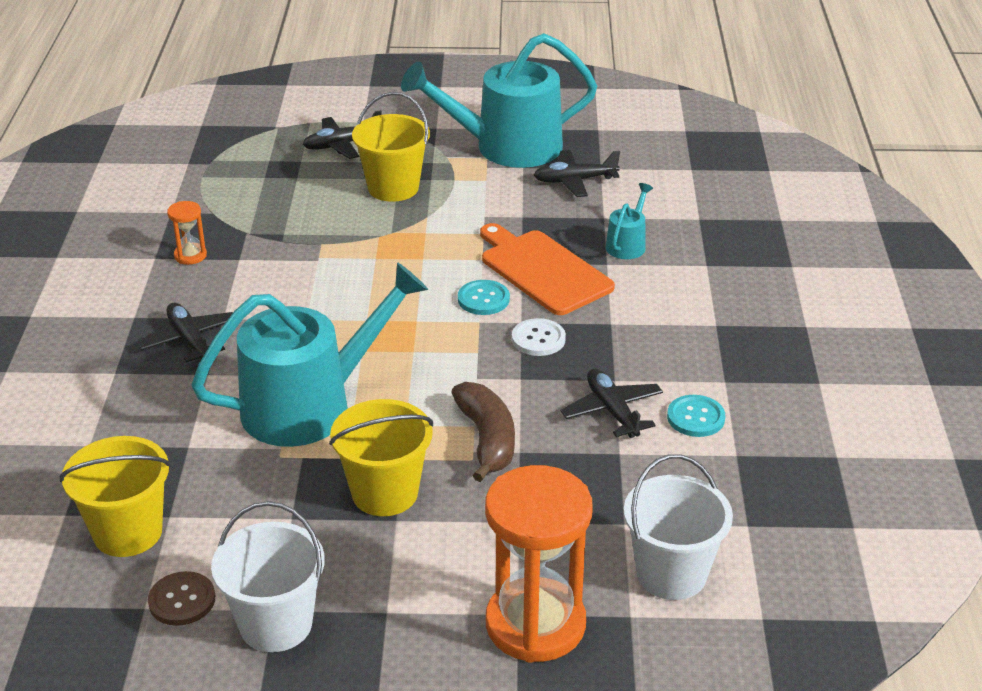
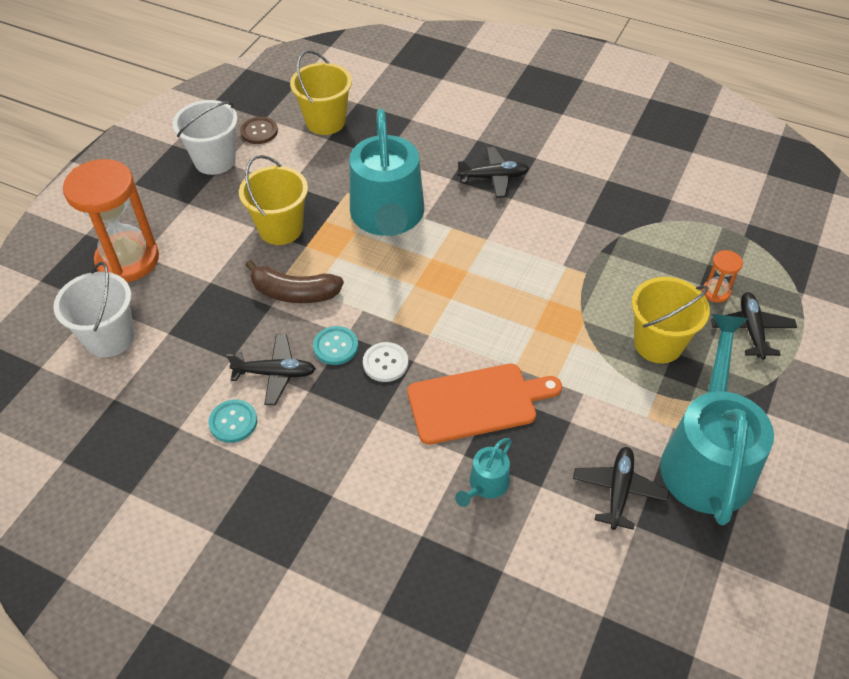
camera: 115 degrees right, 15 degrees up
(190, 255) = (601, 198): orange hourglass -> orange hourglass (716, 292)
(483, 299) = (456, 348): turquoise button -> turquoise button (335, 346)
(627, 244) = (486, 485): turquoise watering can -> turquoise watering can turned 75 degrees clockwise

